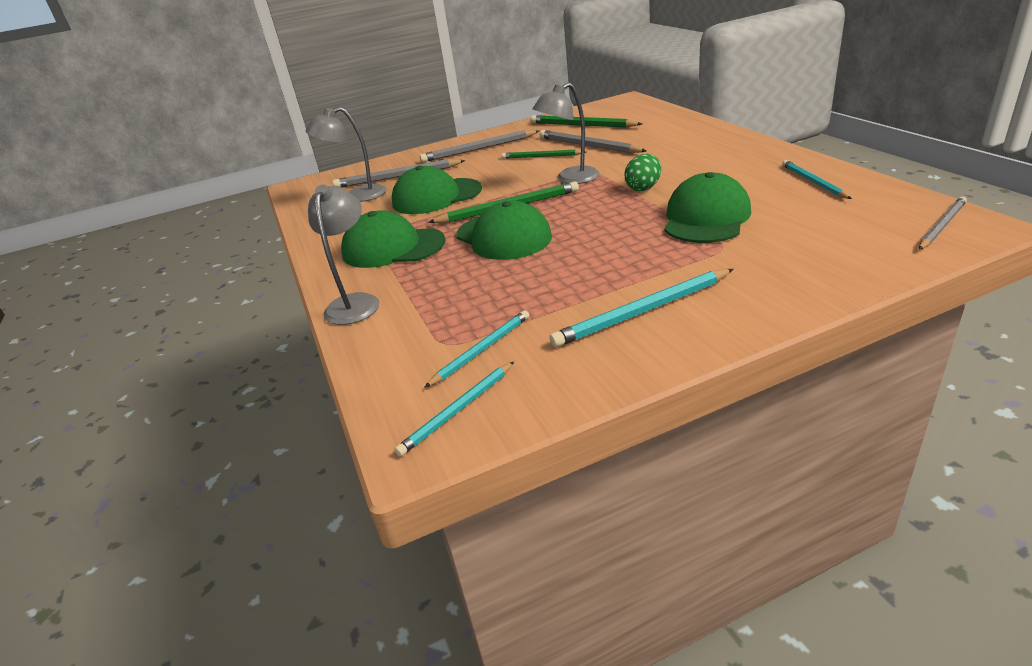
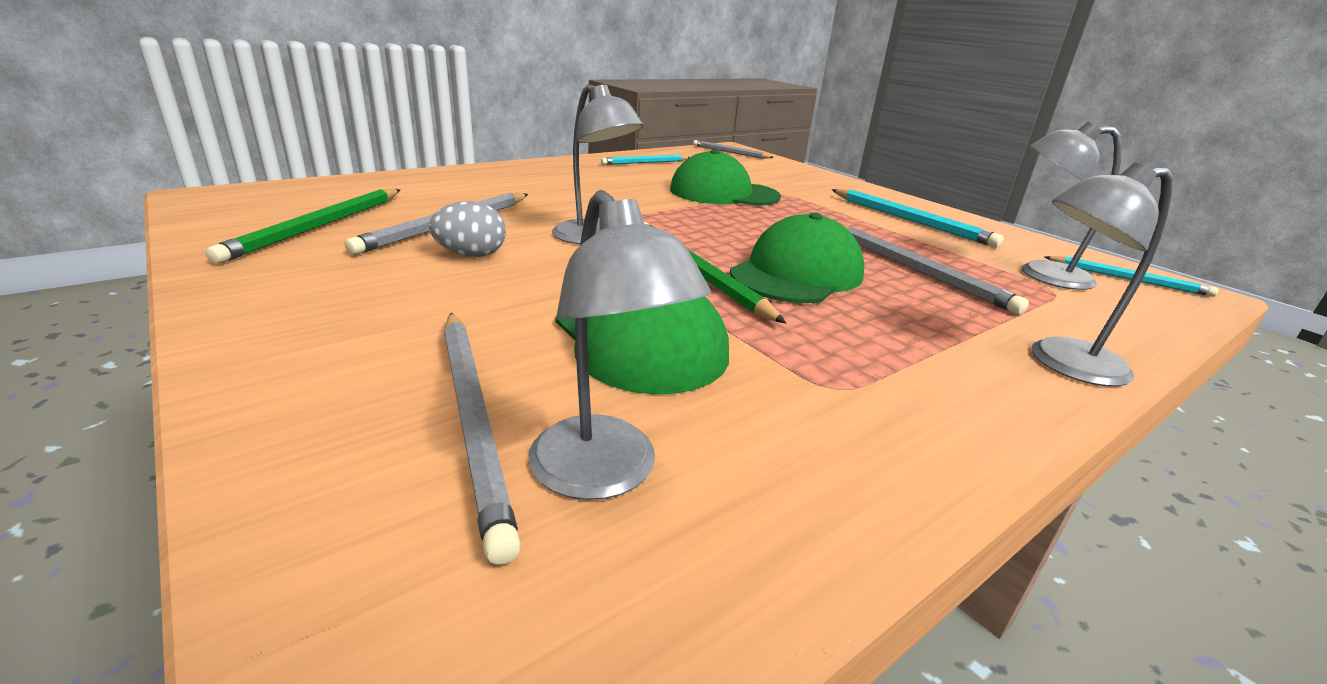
camera: 110 degrees left, 5 degrees down
(393, 247) = (877, 357): green cap -> none
(478, 149) = (346, 315): grey pencil -> grey pencil (916, 270)
(481, 350) = (1040, 274): turquoise pencil -> grey lamp
(541, 157) = (471, 255): green pencil -> grey egg
(643, 188) = (641, 207): green egg -> none

